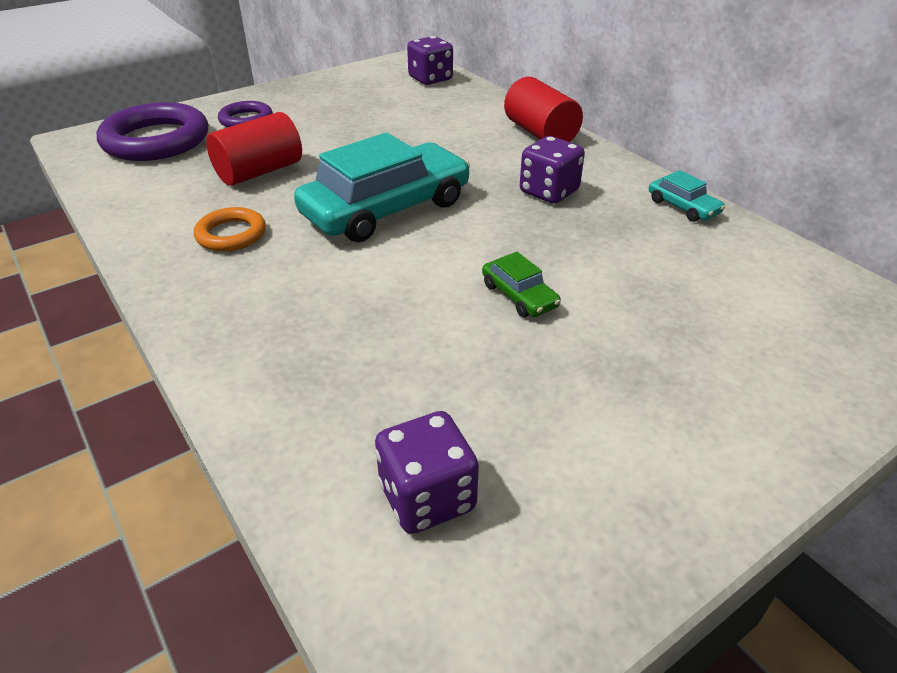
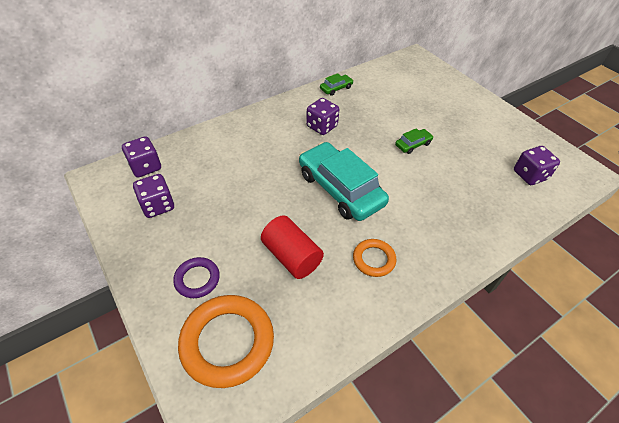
camera: 90 degrees left, 10 degrees up
(156, 140) = (227, 342): purple ring -> orange ring
(363, 91) = (158, 206): none -> purple dice
(540, 134) = (252, 122): red cylinder -> none
(683, 207) = (336, 88): turquoise car -> green car

